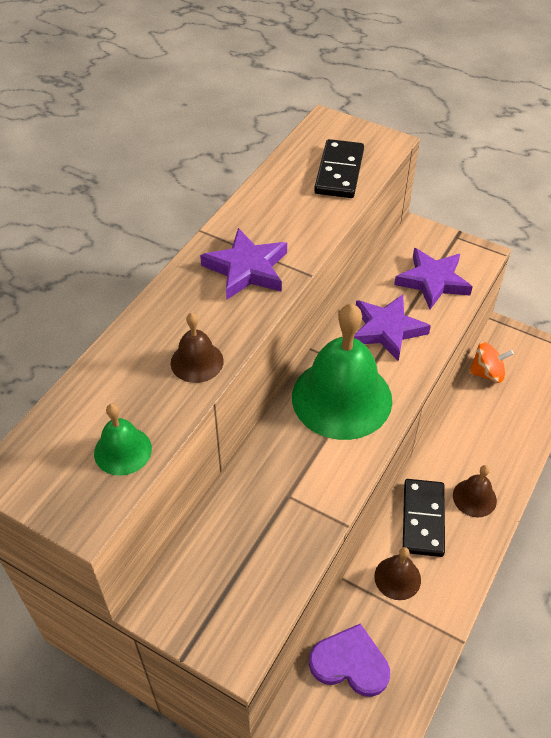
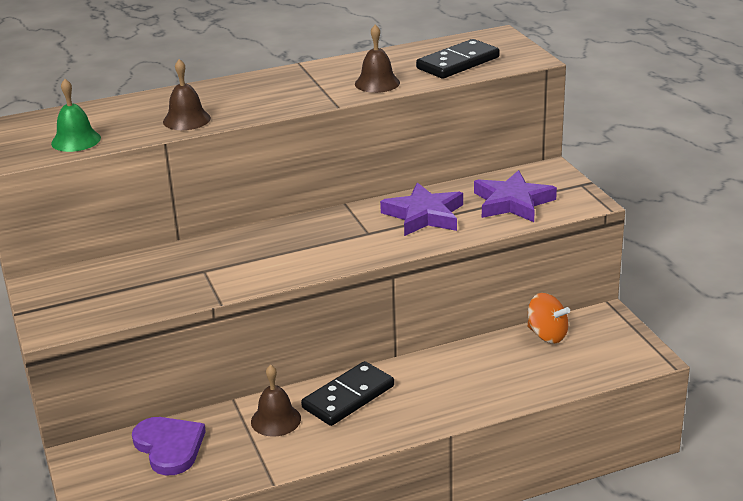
camera: 40 degrees right, 20 degrees down
(246, 269) = (297, 89): purple star -> none
(341, 398) = (325, 238): green bell -> none
(474, 498) = (413, 406): brown bell -> brown bell (377, 83)

